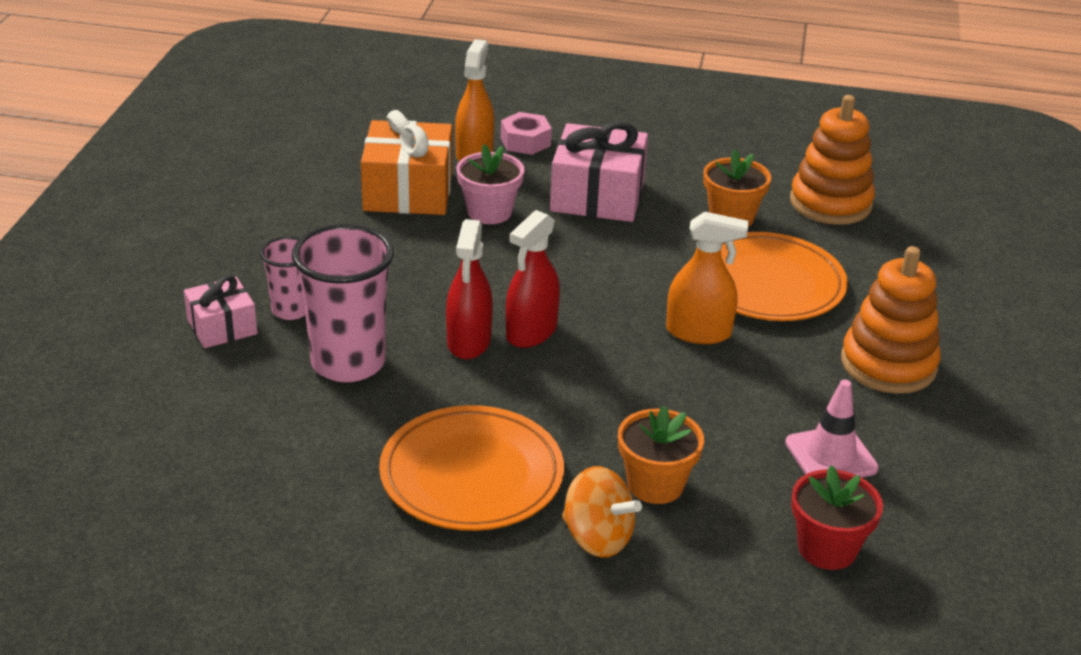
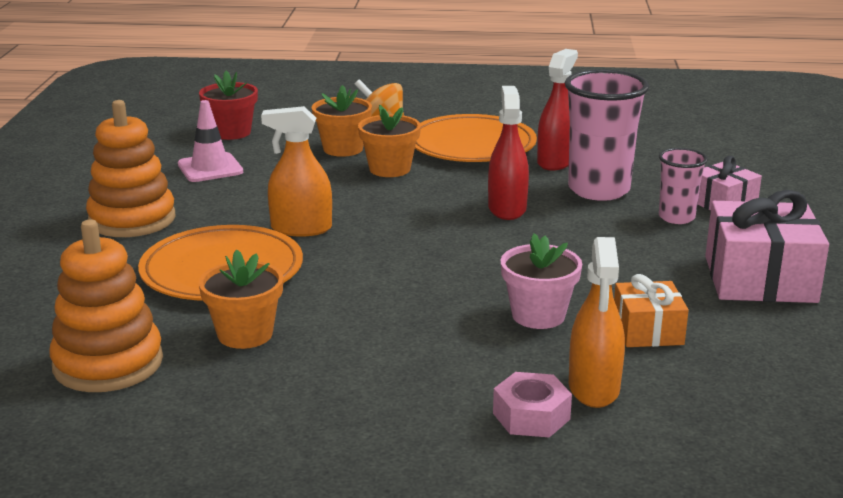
camera: 175 degrees right, 10 degrees down
(408, 191) = (647, 331): orange gift -> orange gift, size x0.58
(531, 332) = (454, 218): red spray bottle -> red spray bottle (556, 161)
(594, 430) = (389, 169): none -> orange flower pot
(597, 196) = (413, 346): pink gift -> pink gift (760, 279)

